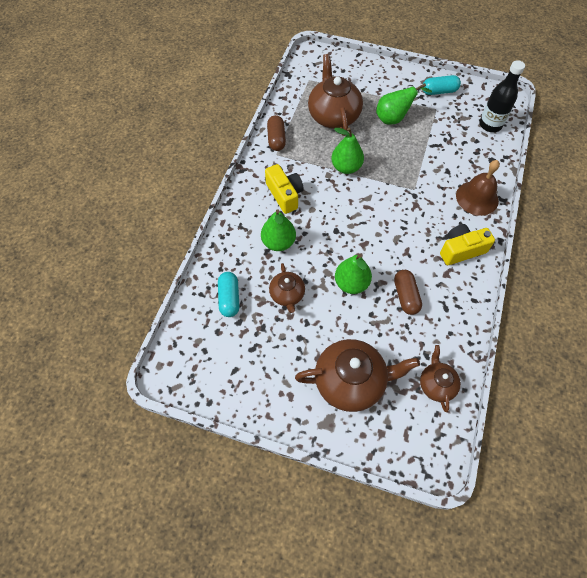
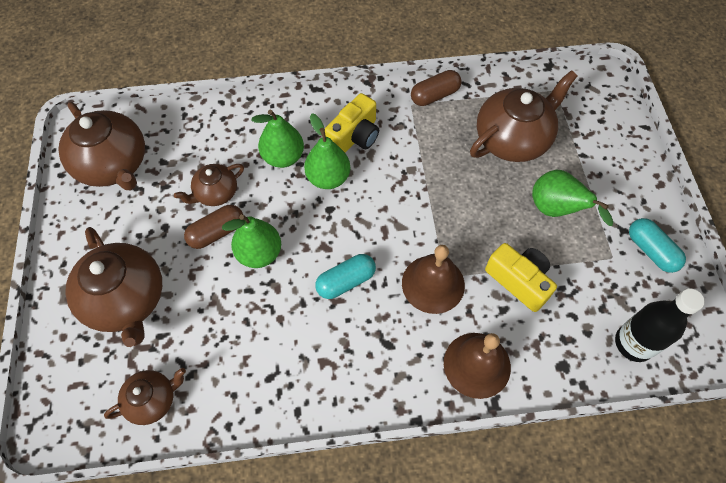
camera: 65 degrees right, 0 degrees up
(222, 359) = (113, 165): none -> brown teapot
(229, 298) = (189, 141): turquoise capsule -> turquoise capsule (346, 281)
(346, 167) = (435, 184): green pear -> green pear (328, 178)
(405, 296) = (267, 322): brown capsule -> brown capsule (217, 232)
(416, 197) = (433, 284): none -> brown bell
(461, 250) = (372, 369): yellow camera -> yellow camera (519, 281)

